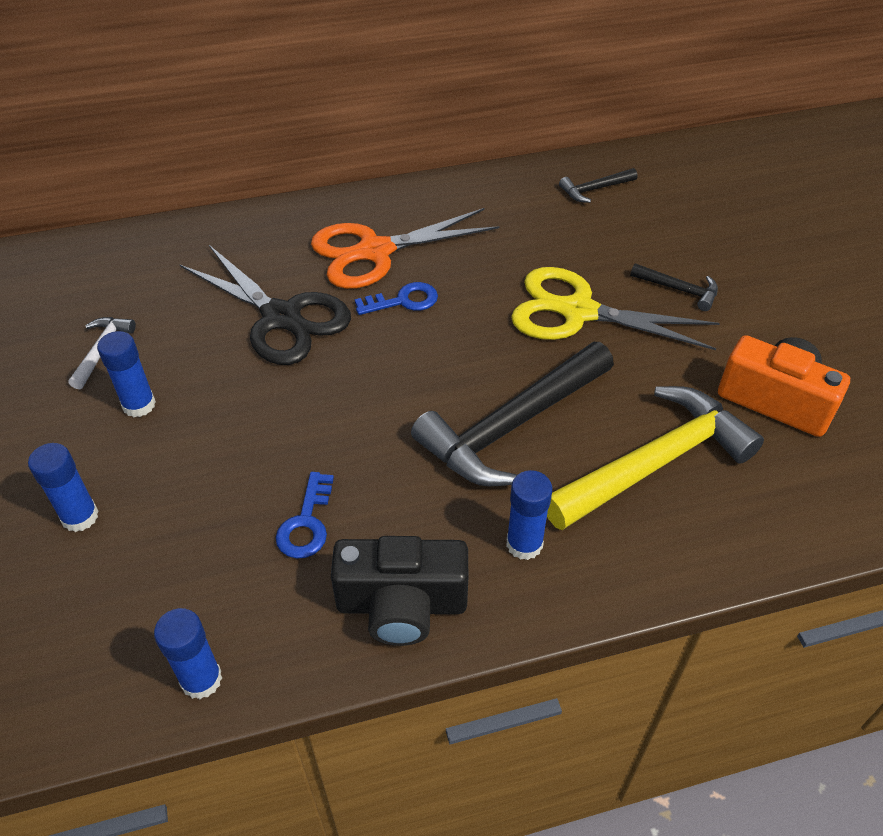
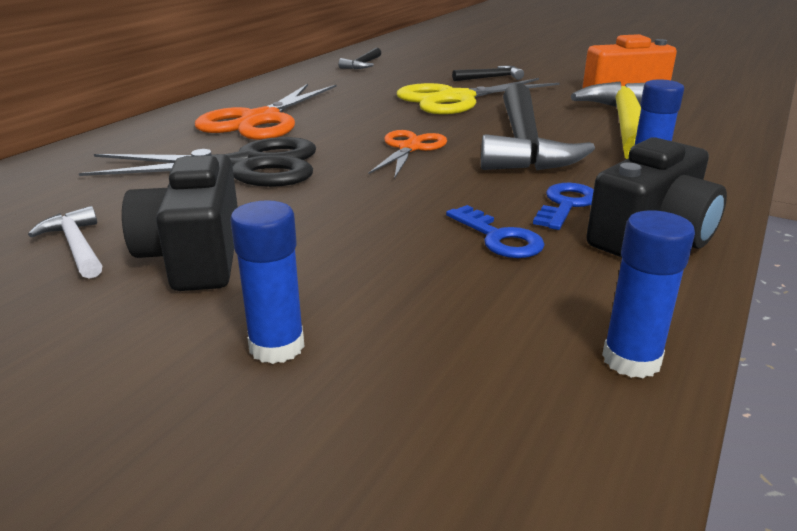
camera: 45 degrees left, 20 degrees down
(139, 405) = (195, 255): blue glue stick -> black camera
(403, 301) = (332, 129): blue key -> blue key (566, 204)
(418, 369) = (410, 148): none -> orange scissors

